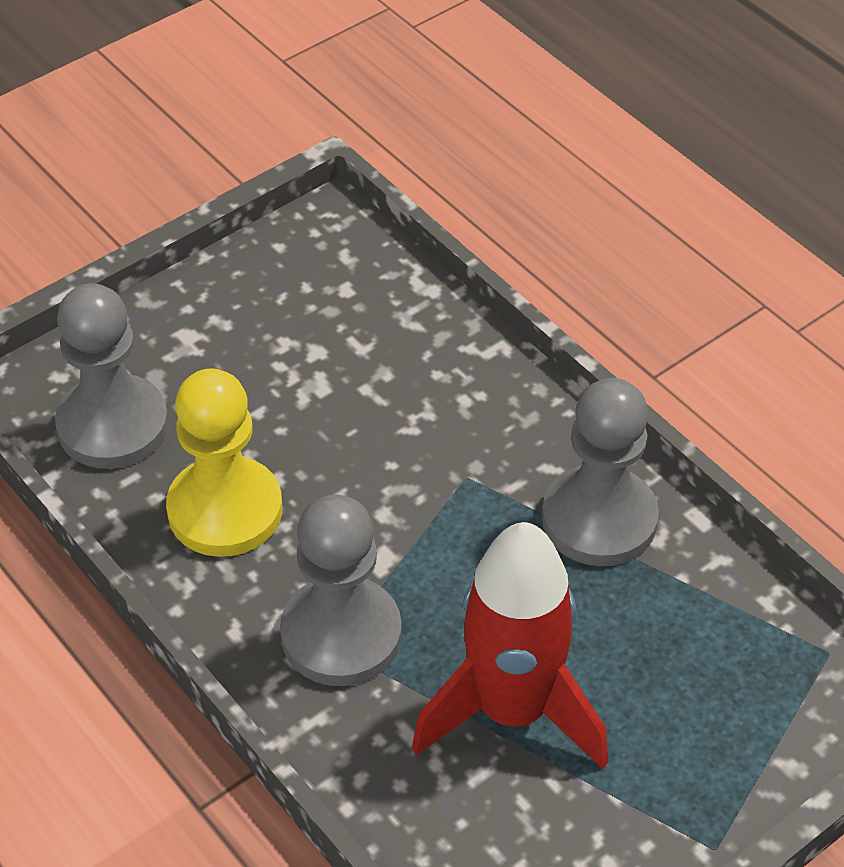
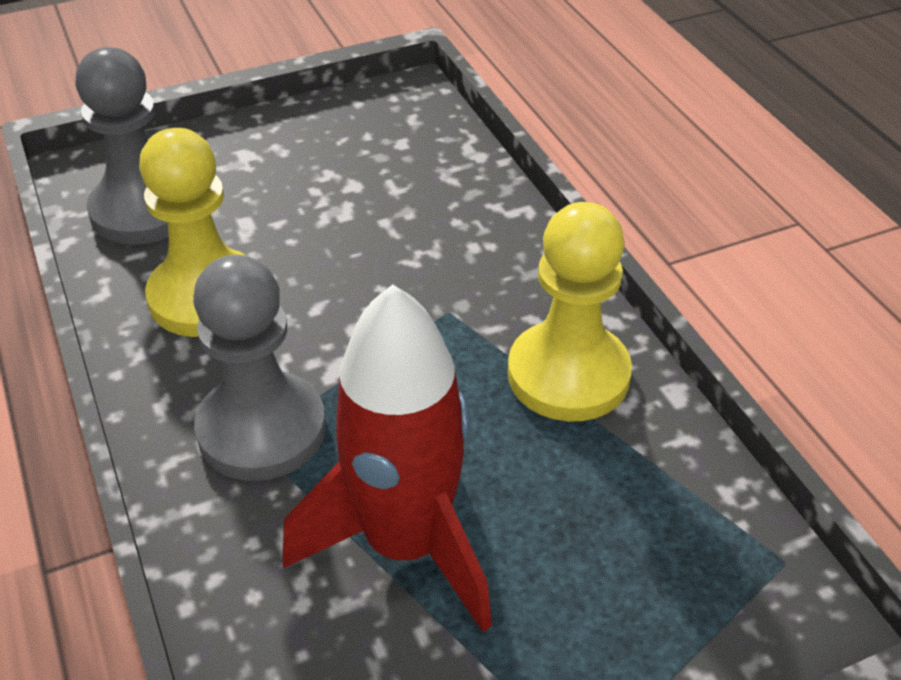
camera: 15 degrees right, 5 degrees down
(599, 519) = (568, 375): grey pawn -> yellow pawn

